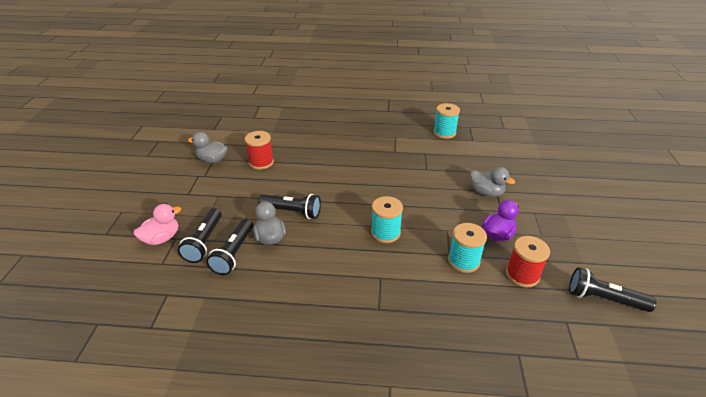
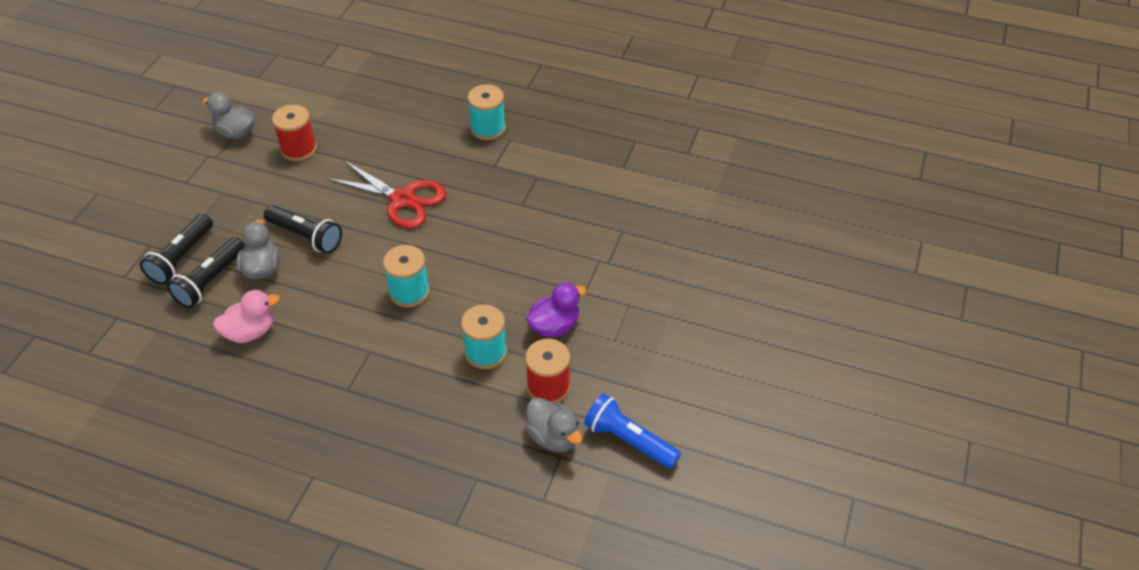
camera: 15 degrees right, 10 degrees up
(162, 238) = (133, 242): pink duck -> pink duck (250, 332)
(347, 179) = (402, 199): none -> red scissors
(444, 133) = (588, 145): turquoise spool -> turquoise spool (488, 129)
(486, 192) = (583, 260): grey duck -> grey duck (553, 437)
(603, 299) = (629, 440): black flashlight -> blue flashlight

